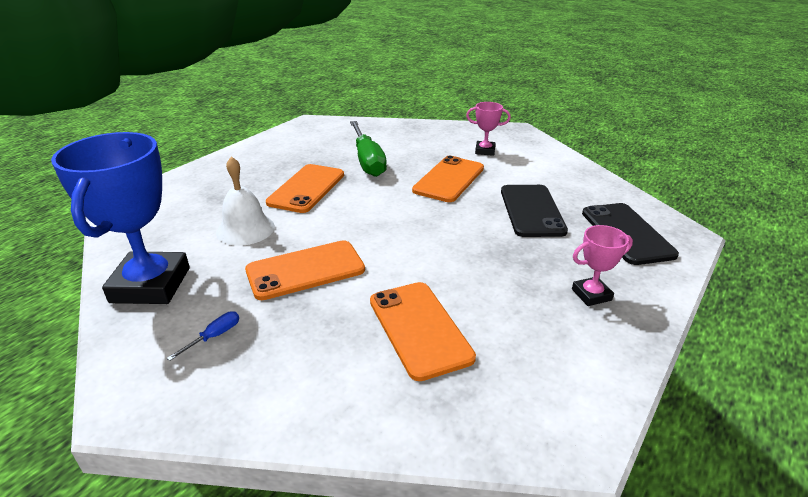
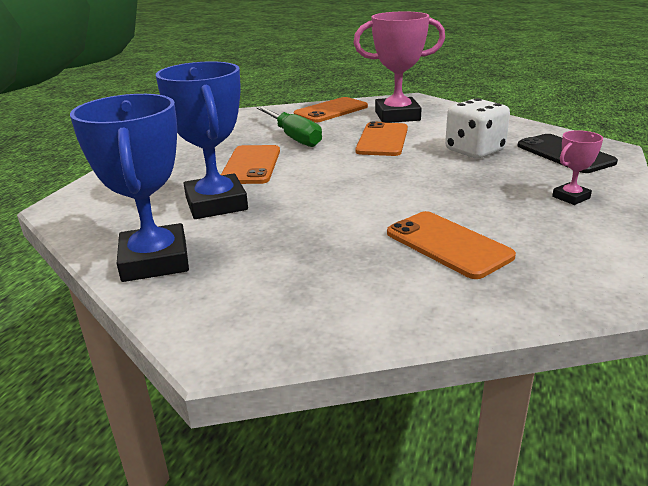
camera: 15 degrees left, 5 degrees down
(214, 336) = (259, 286): blue screwdriver -> none
(245, 229) = (216, 204): white bell -> blue trophy
(305, 270) = (305, 223): orange phone -> orange phone (331, 111)
(485, 151) = (397, 116): pink trophy -> pink trophy, size x2.12
(531, 211) = (474, 151): black phone -> white dice

